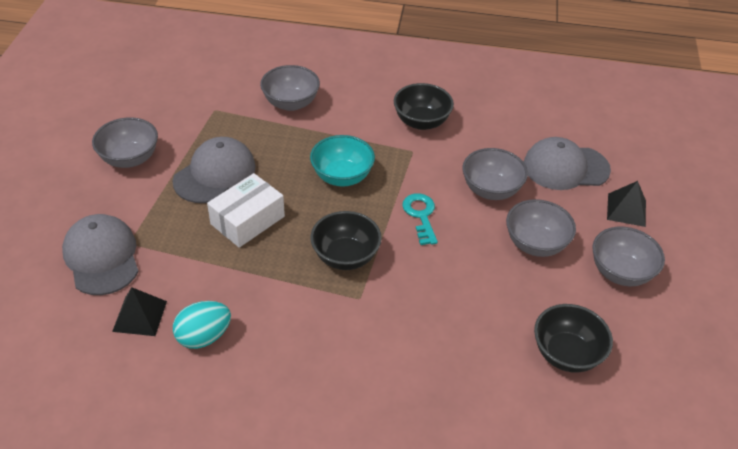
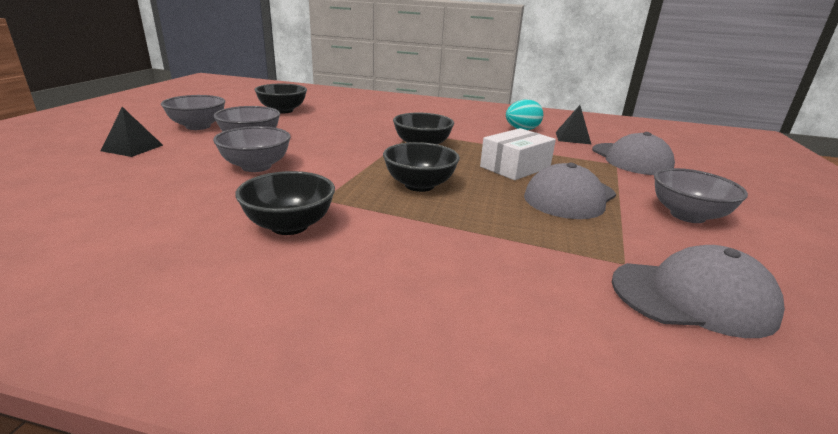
camera: 175 degrees left, 20 degrees down
(291, 103) = (498, 264): grey bowl -> none
(342, 176) = (419, 185): turquoise bowl -> black bowl
(421, 215) = (344, 158): turquoise key -> none
(565, 167) = (146, 174): grey cap -> grey cap (692, 297)

